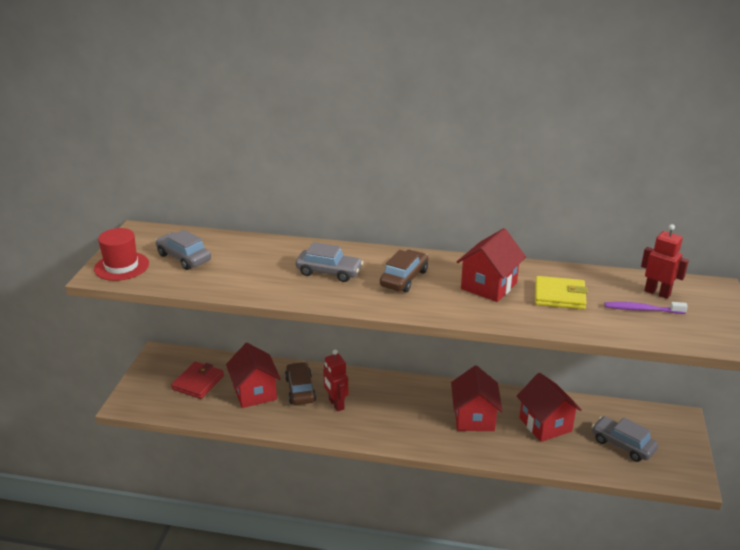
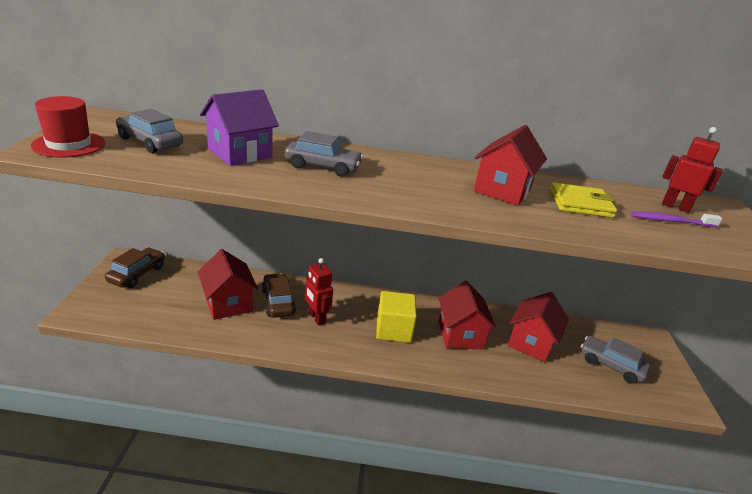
camera: 10 degrees left, 0 degrees up
(198, 382) = (166, 291): red wallet -> none
(258, 263) = (240, 153): none -> purple house
(404, 278) = (408, 178): brown car -> brown car (137, 274)
(408, 414) = (393, 329): none -> yellow cube
(545, 424) = (531, 343): red house -> red house turned 60 degrees clockwise

